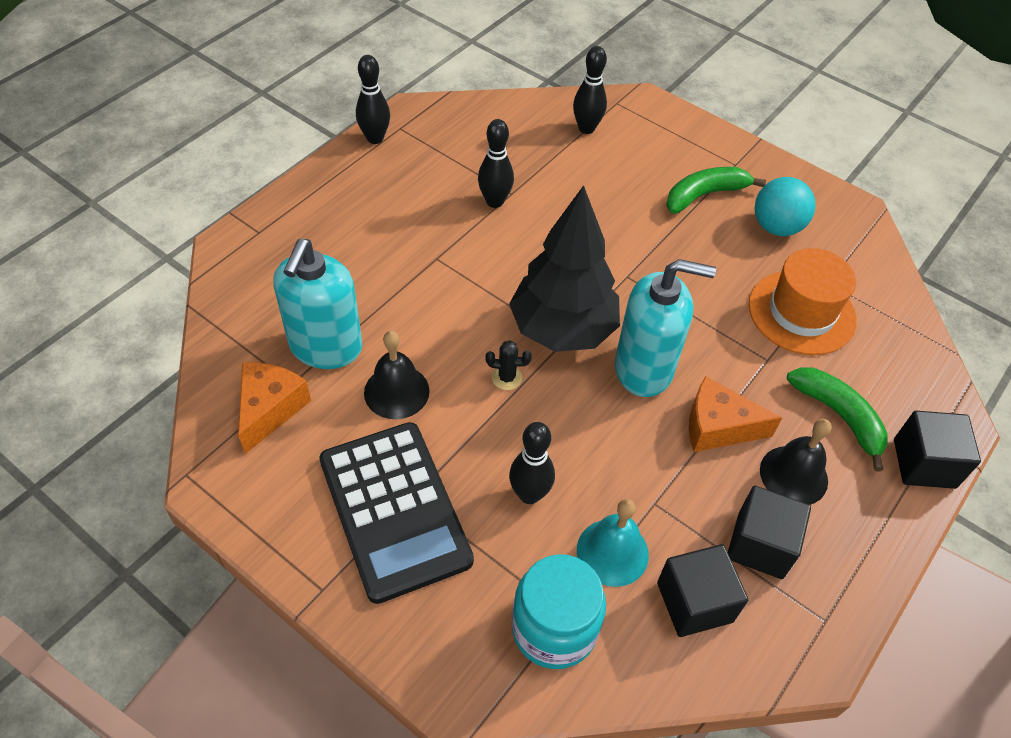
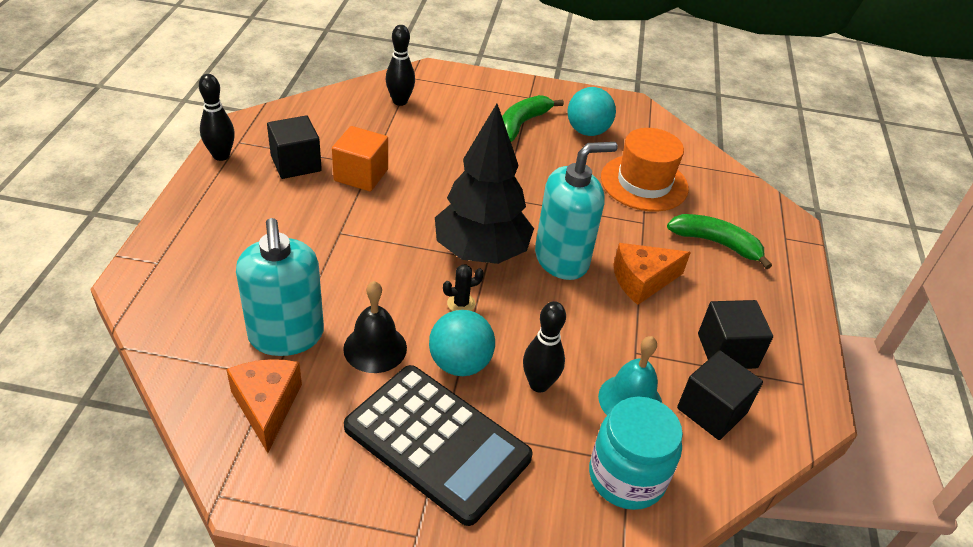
camera: 30 degrees left, 10 degrees down
(466, 440) = (460, 363): none -> turquoise ball
(494, 201) = (361, 175): black bowling pin -> orange cube
(793, 475) = (715, 294): black bell -> none
(924, 463) = (789, 254): black cube -> black cube (296, 163)

